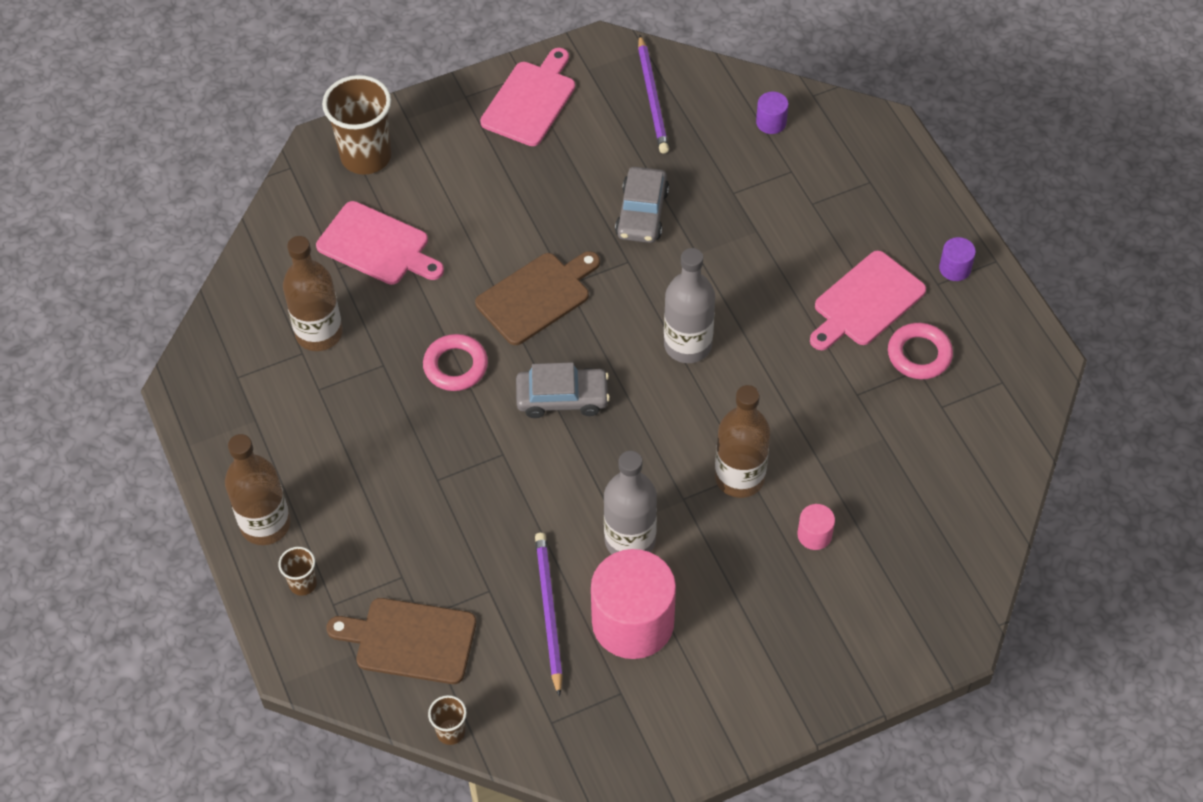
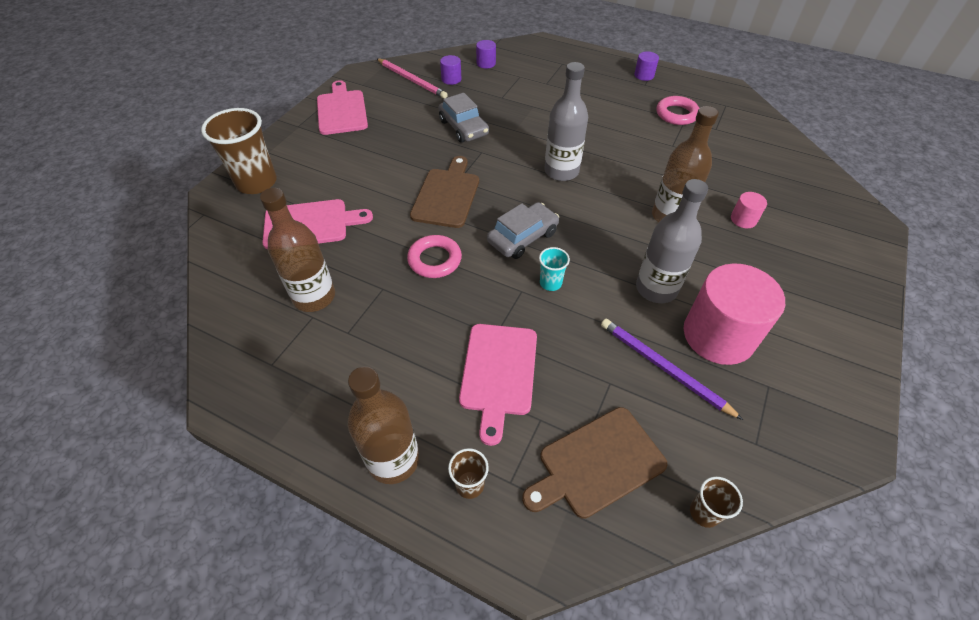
camera: 40 degrees left, 5 degrees down
(537, 465) = (550, 283): none -> turquoise cup
(652, 98) = (412, 80): purple pencil -> pink pencil
(701, 125) = (451, 79): none -> purple cylinder
(866, 302) = (623, 107): pink cutting board -> pink cutting board (498, 373)

